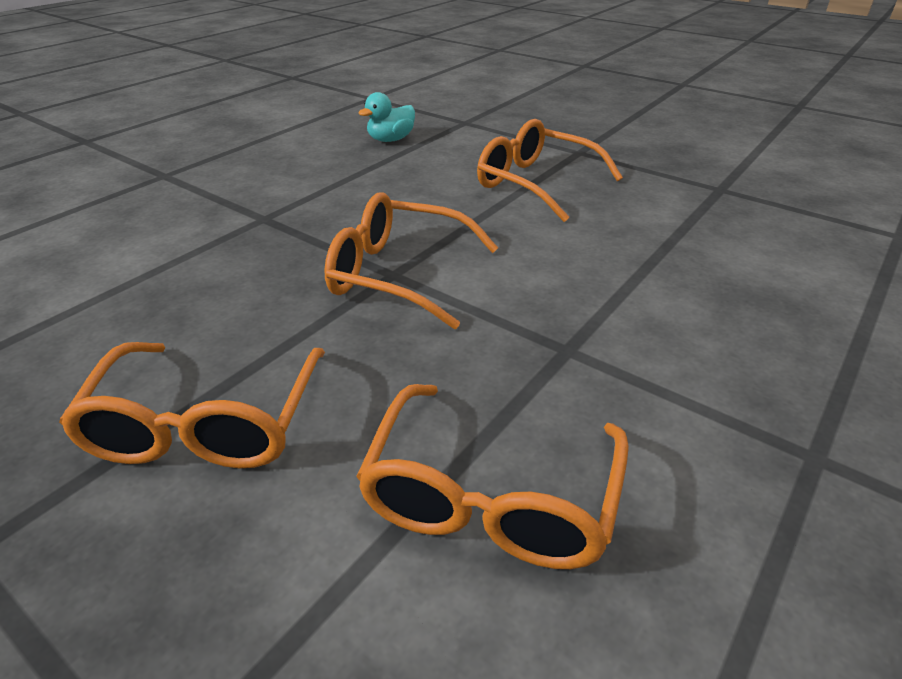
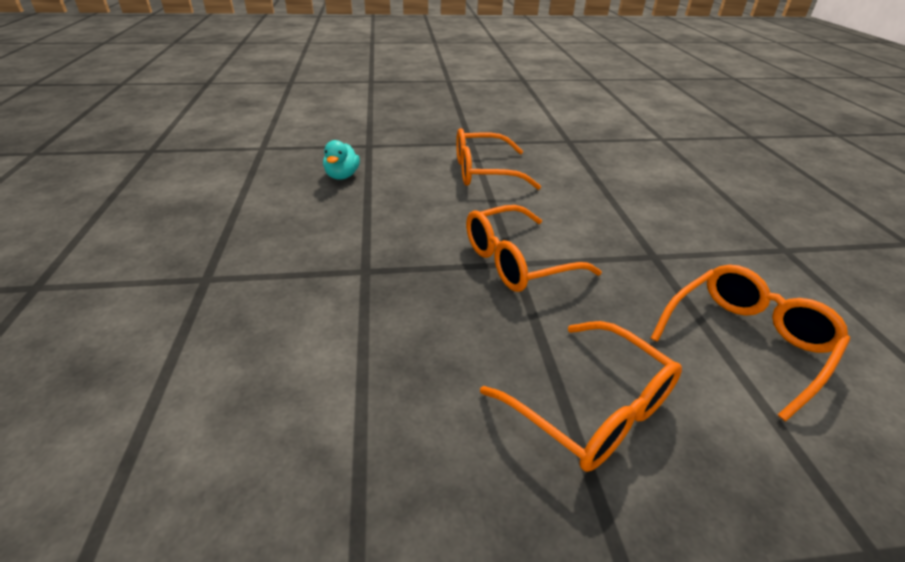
camera: 45 degrees left, 0 degrees up
(490, 498) = (746, 341): orange glasses -> orange glasses turned 105 degrees counterclockwise

